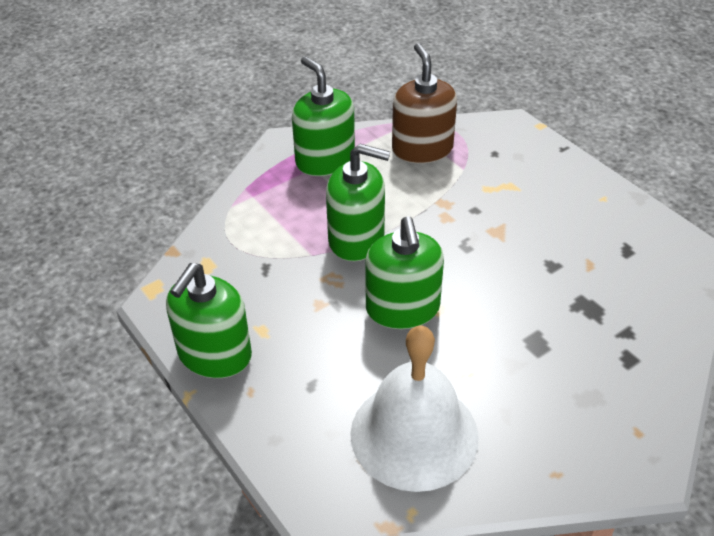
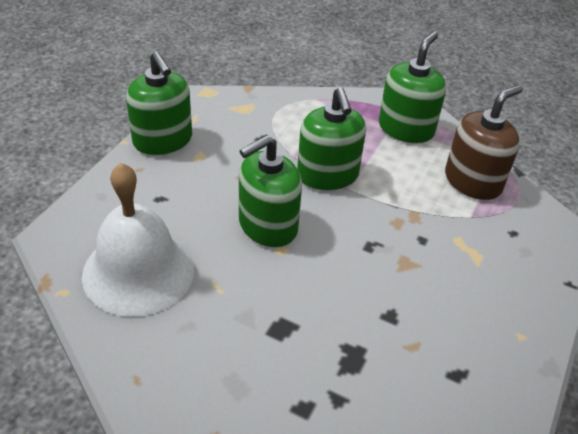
camera: 60 degrees right, 0 degrees up
(214, 355) = (163, 140): green soap dispenser -> green soap dispenser turned 120 degrees counterclockwise

